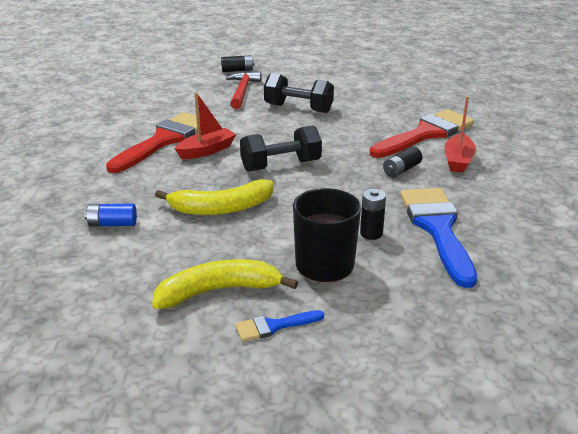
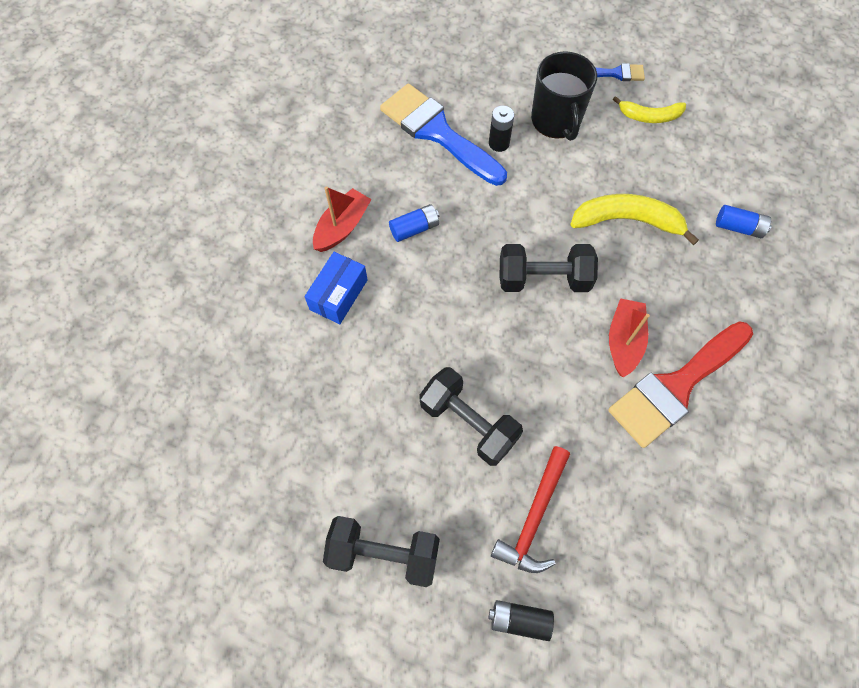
camera: 160 degrees left, 35 degrees up
(206, 151) = (624, 341): red boat -> red boat turned 120 degrees clockwise
(219, 291) = (649, 116): yellow banana -> yellow banana, size x0.63
(317, 73) = (384, 554): none -> black dumbbell
(401, 170) = (414, 228): black battery -> blue battery
(426, 134) = (338, 294): red brush -> blue box
(437, 229) = (437, 132): blue brush -> blue brush turned 120 degrees clockwise

